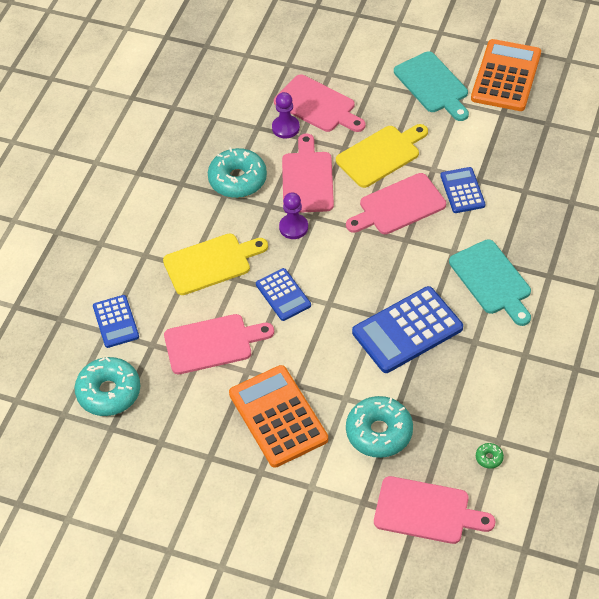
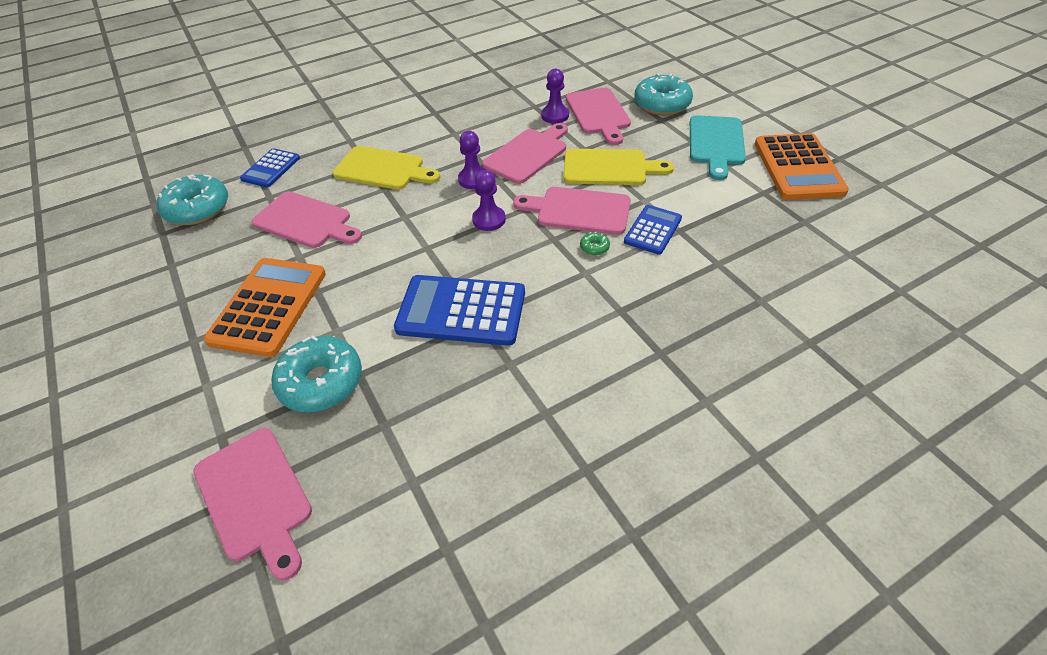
camera: 40 degrees right, 5 degrees down
(237, 179) = (476, 129): turquoise donut -> turquoise donut (662, 104)
(283, 295) = (401, 220): blue calculator -> none
(345, 253) = (489, 220): none -> purple pawn
(489, 458) = (381, 493): green donut -> green donut (594, 247)
(492, 280) = (594, 320): turquoise cutting board -> none
(506, 76) = (798, 167): orange calculator -> orange calculator turned 120 degrees clockwise

